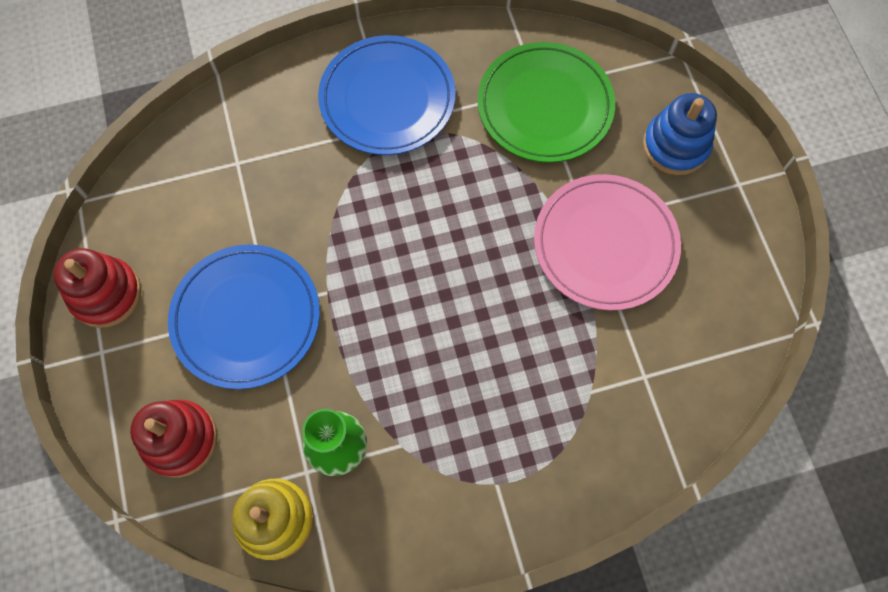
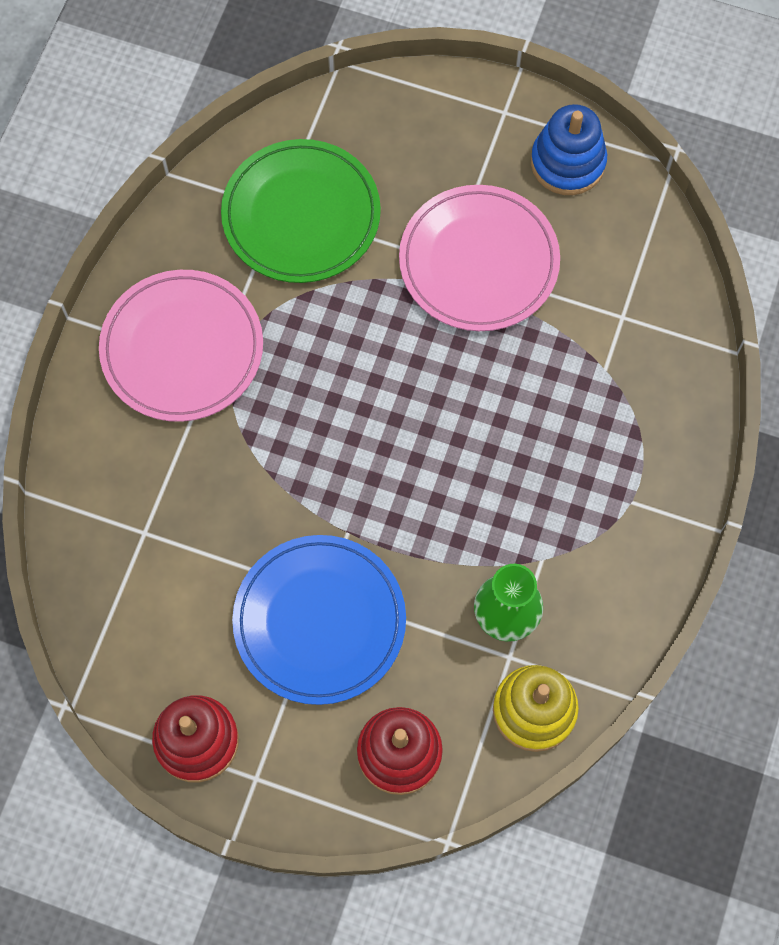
camera: 55 degrees left, 0 degrees up
(387, 99) = (182, 349): blue plate -> pink plate
(675, 146) = (428, 135): blue stacking toy -> blue stacking toy (567, 162)

